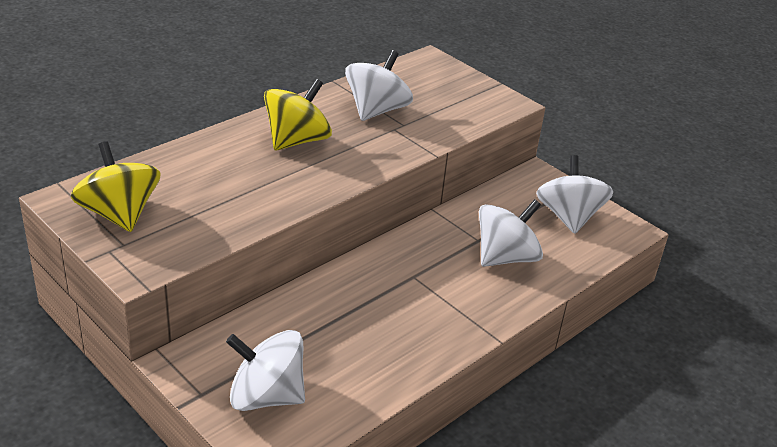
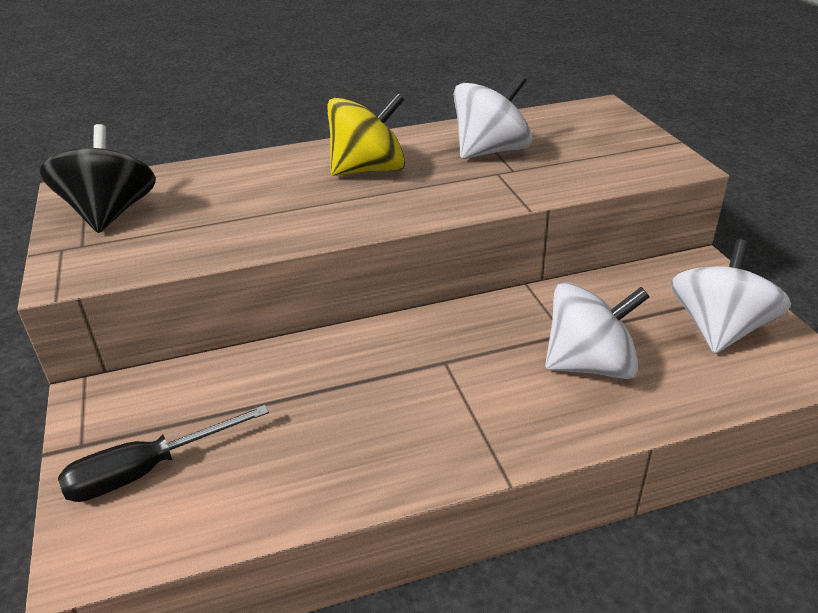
camera: 30 degrees right, 0 degrees up
(119, 214) = (110, 214): yellow spinning top -> black spinning top
(266, 396) = (147, 470): white spinning top -> black screwdriver

